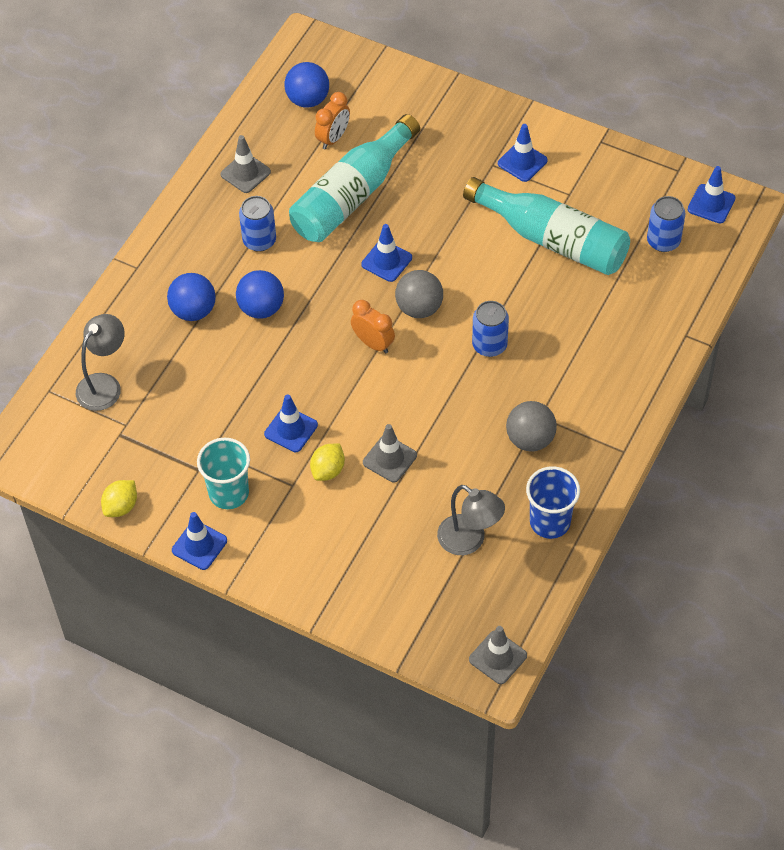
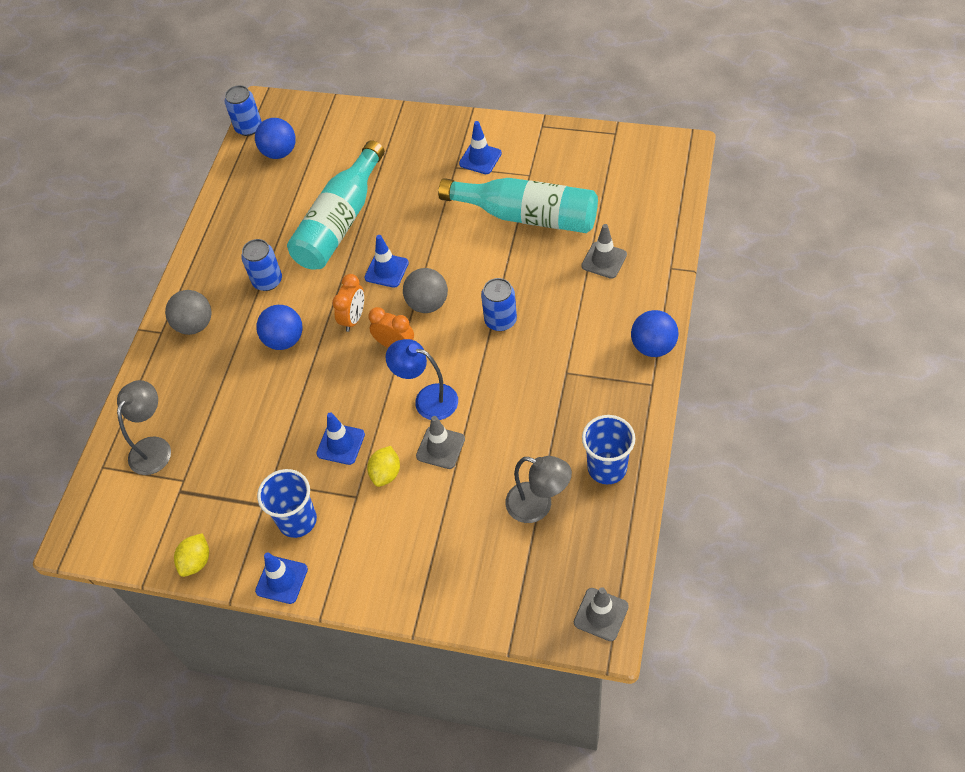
camera: 10 degrees left, 0 degrees up
(193, 311) = (222, 358): blue ball -> blue ball (653, 346)
(229, 493) = (297, 520): turquoise cup -> blue cup
(245, 173) = (240, 226): grey traffic cone -> grey traffic cone (604, 260)
(333, 138) = (310, 179): orange clock -> orange clock (353, 318)
(390, 407) = (427, 399): none -> blue lamp
(530, 439) = (564, 395): grey ball -> grey ball (195, 325)
(663, 241) = (623, 194): blue can -> blue can (248, 127)
(711, 204) = (653, 153): blue traffic cone -> none

